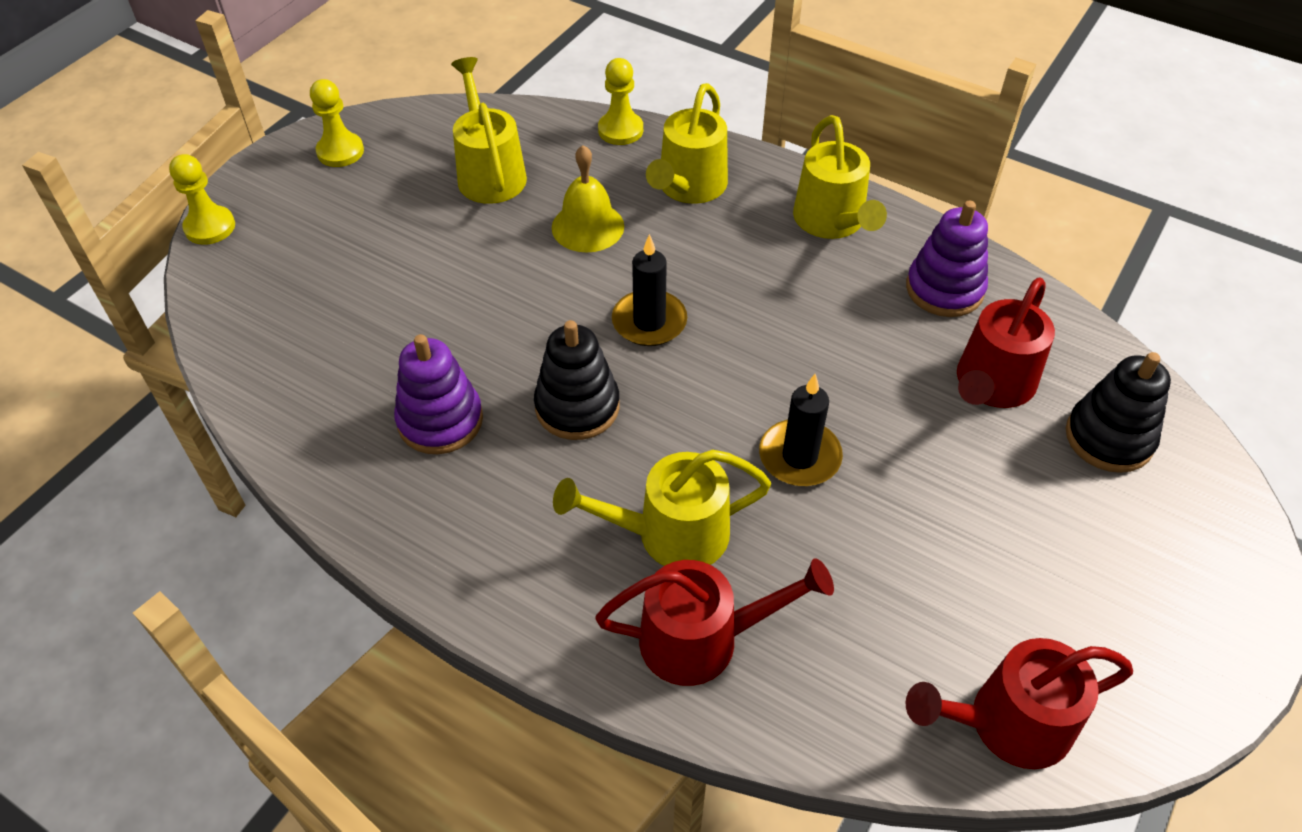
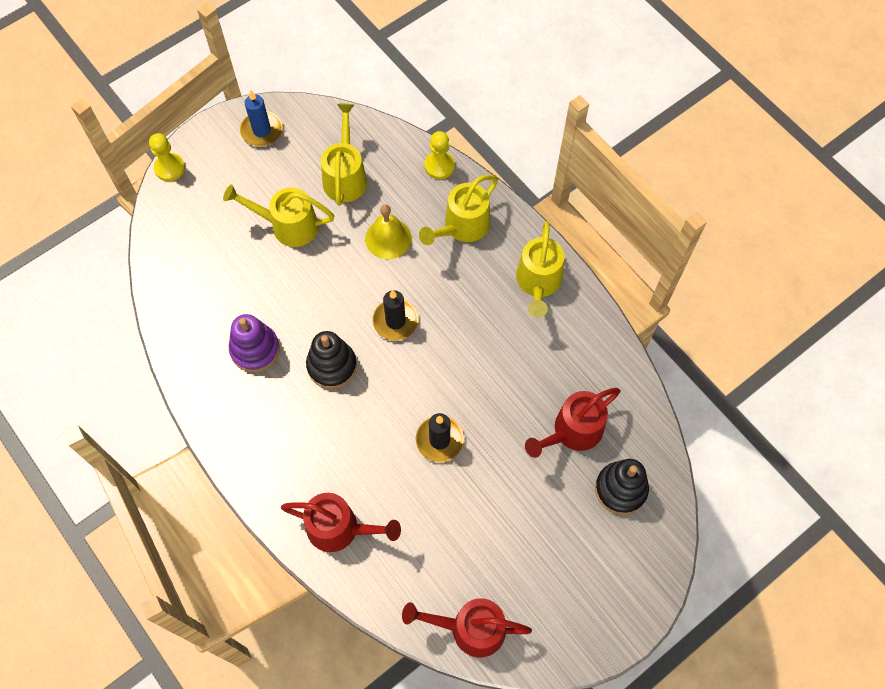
camera: 20 degrees right, 15 degrees up
(340, 151) = (262, 130): yellow pawn -> blue candle
(669, 534) = (348, 463): yellow watering can -> yellow watering can (287, 225)
(944, 289) = (581, 356): purple stacking toy -> none

